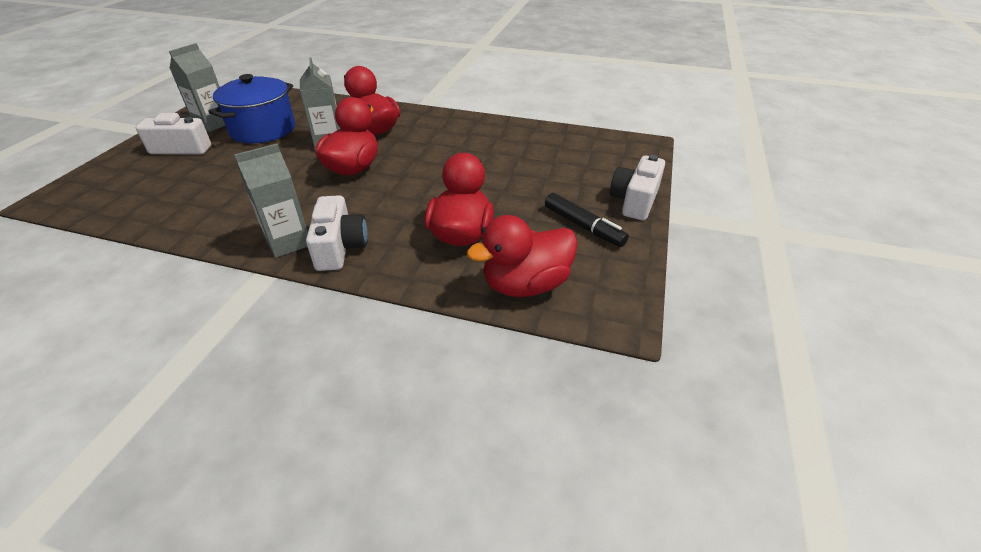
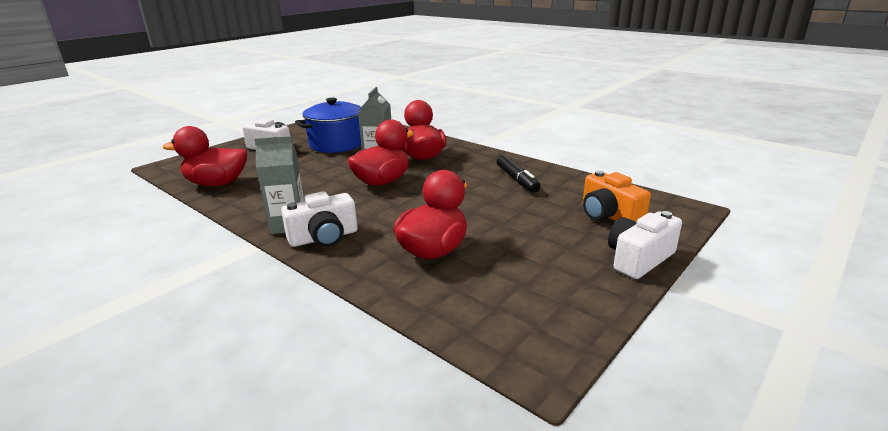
camera: 25 degrees right, 15 degrees down
(213, 124) = (305, 135): grey carton -> none
(340, 247) = (324, 237): white camera -> white camera turned 45 degrees clockwise
(525, 284) = (461, 307): red duck -> red duck (217, 184)
(583, 226) = (562, 270): black marker -> black marker (517, 179)
(588, 163) = (608, 216): none -> orange camera

